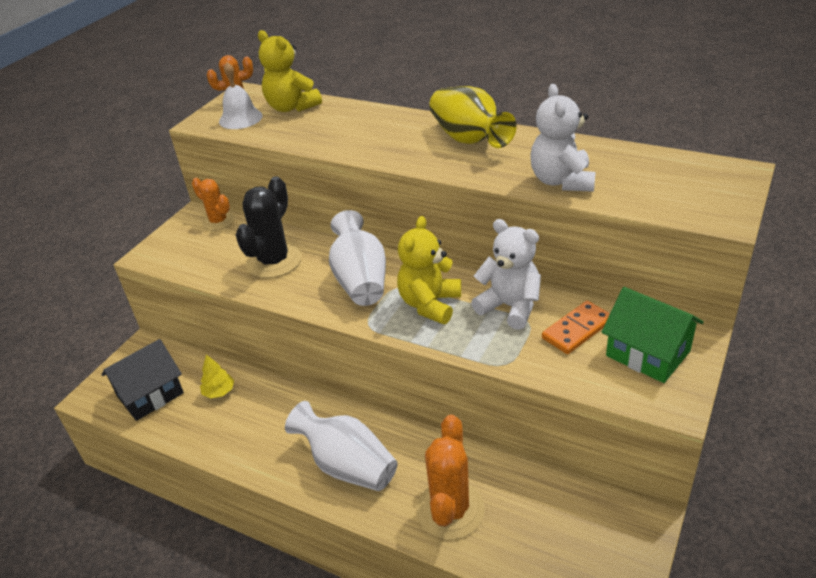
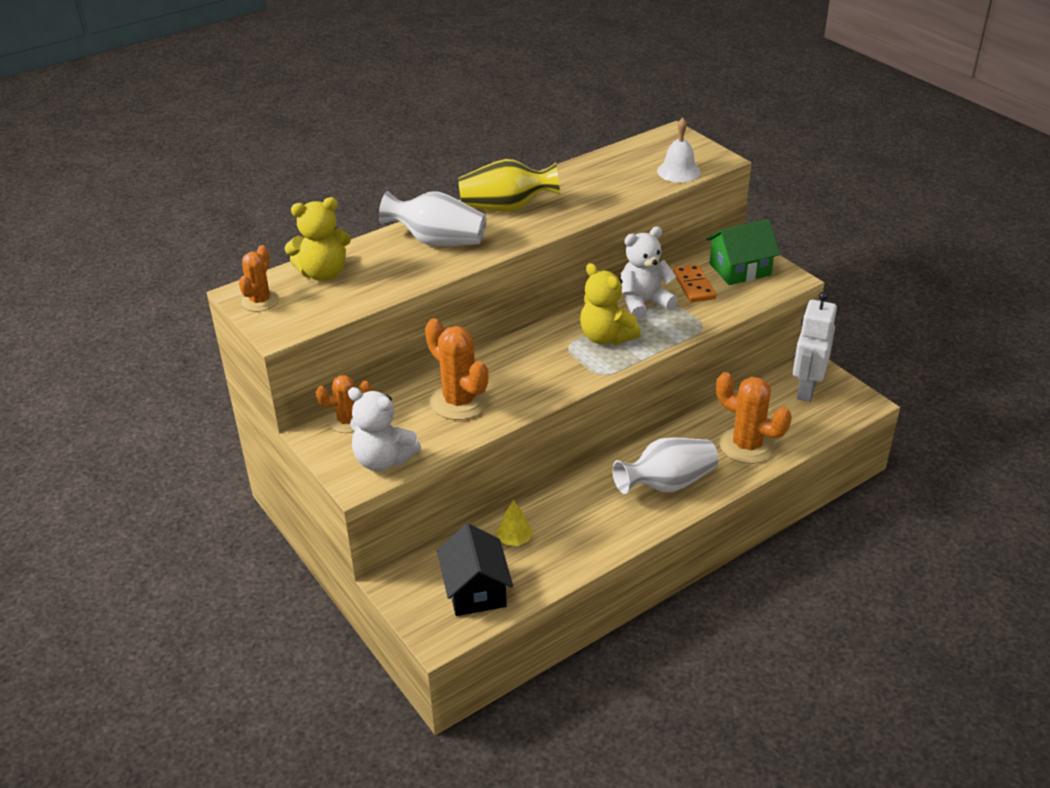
camera: 65 degrees left, 0 degrees up
(240, 118) = (305, 307): white bell -> white bell (678, 171)
(274, 261) = (459, 401): black cactus -> orange cactus
(360, 280) = (540, 361): white vase -> white vase (437, 241)
(562, 181) = (614, 193): white teddy bear -> white teddy bear (383, 460)
(595, 531) = (806, 389): none -> white robot

